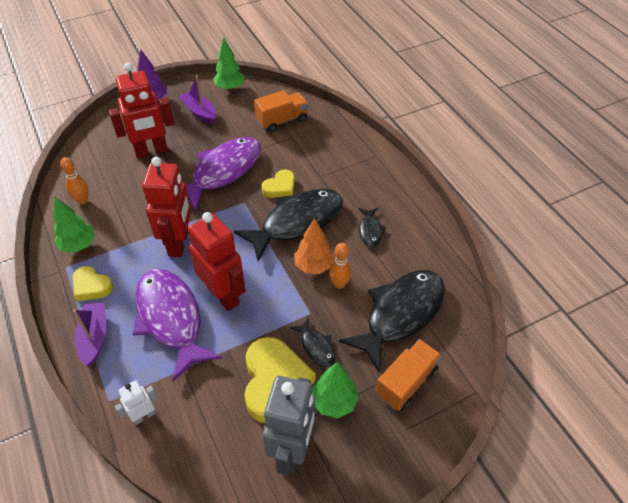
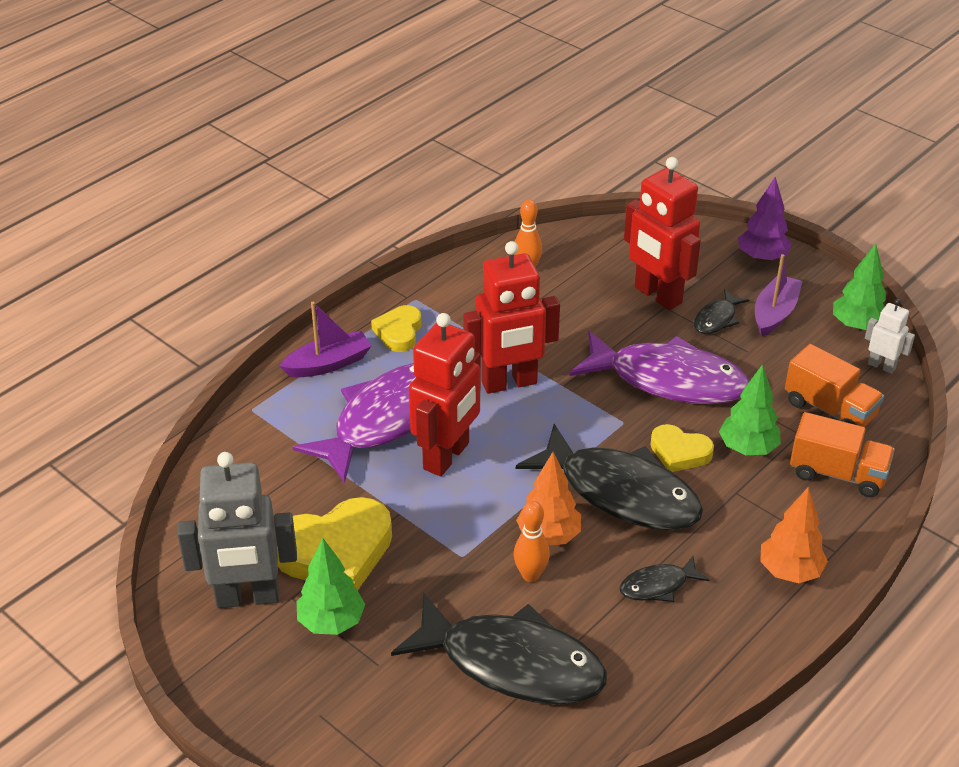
camera: 70 degrees right, 10 degrees down
(78, 245) = (454, 296): green tree -> green tree (747, 449)
(144, 415) = (243, 446): white robot -> white robot (881, 366)
(316, 347) = (409, 579): black fish -> black fish (716, 319)
(382, 177) = (789, 571): none -> orange tree
(406, 382) = (395, 698): orange truck -> orange truck (837, 474)

